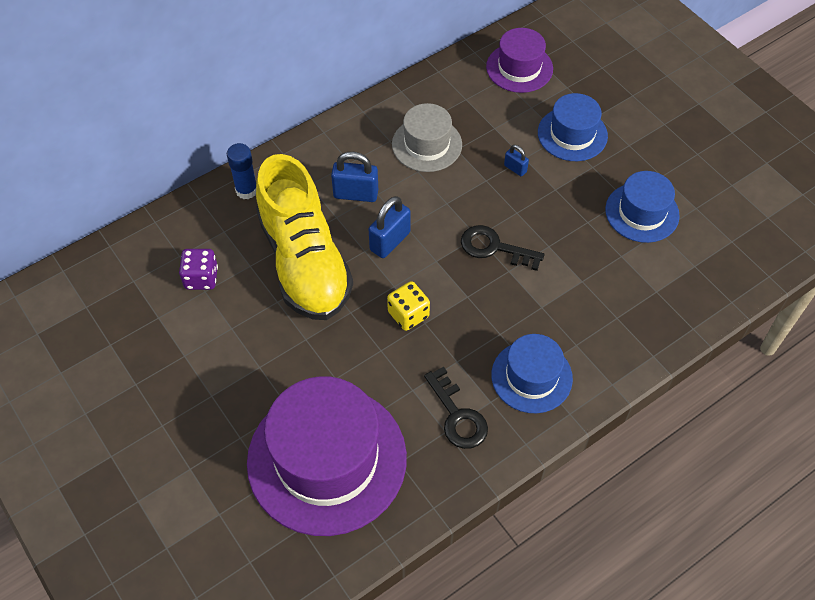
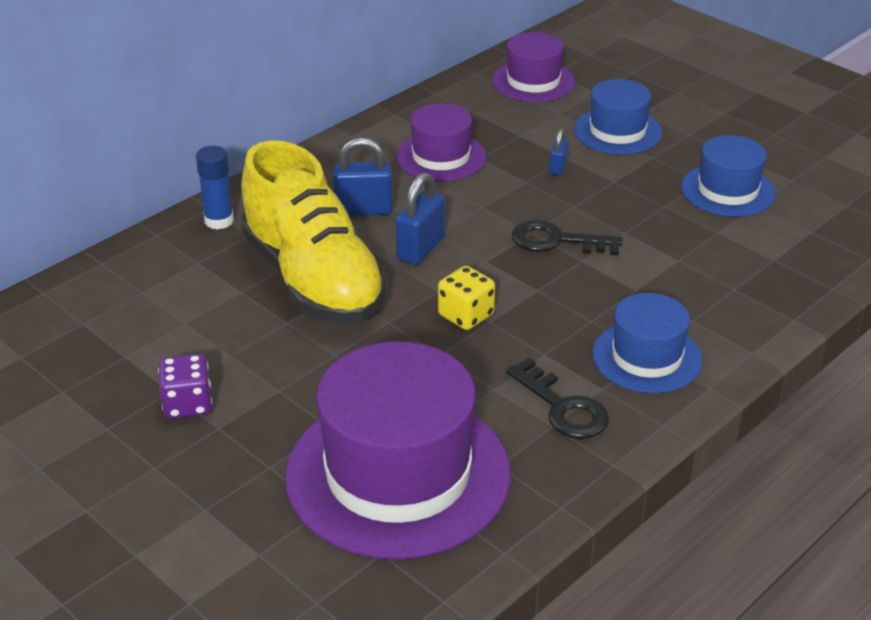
camera: 10 degrees left, 20 degrees down
(201, 278) = (177, 310): purple dice -> purple dice (188, 404)
(427, 144) = (441, 157): grey hat -> purple hat
(515, 168) = (558, 167): blue padlock -> blue padlock turned 75 degrees clockwise

